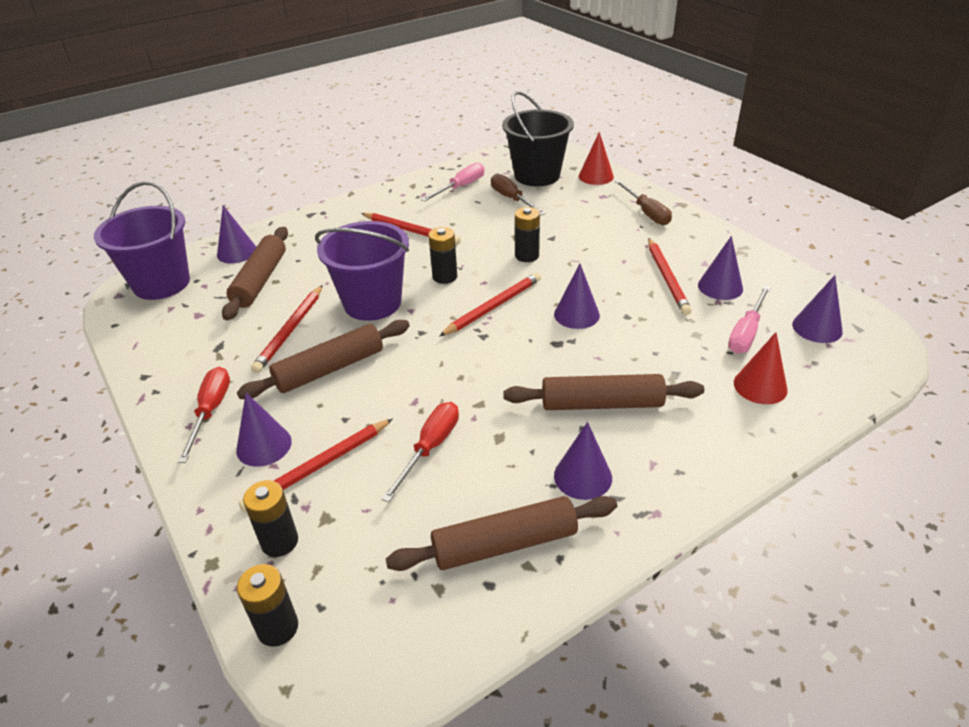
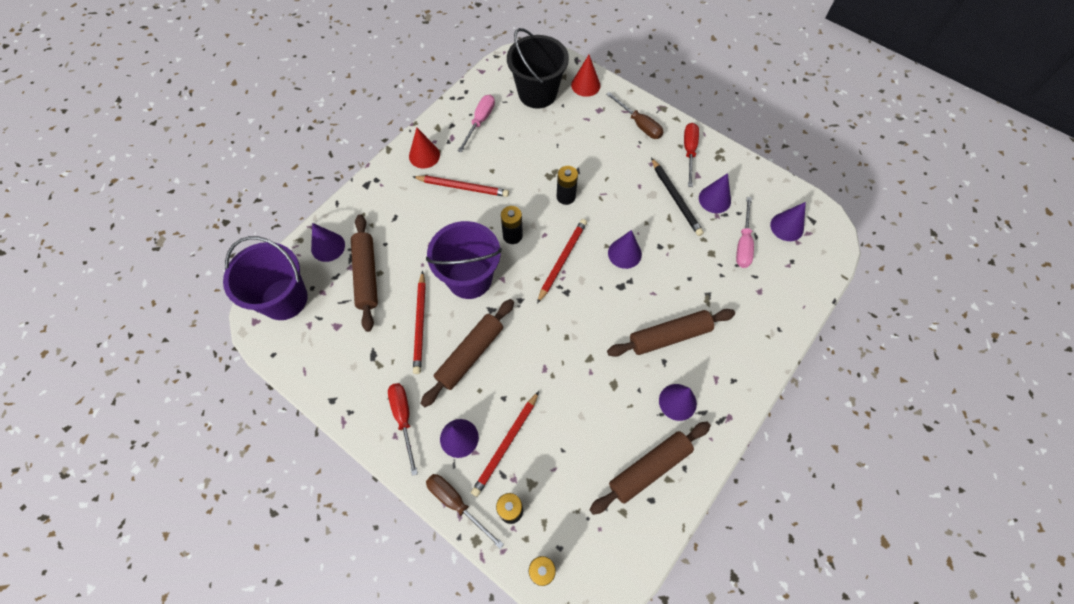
camera: 20 degrees left, 25 degrees up
(430, 448) = (573, 407): red screwdriver -> red screwdriver (689, 152)
(512, 199) = (528, 129): brown screwdriver -> brown screwdriver (457, 503)
(666, 278) = (675, 198): red pencil -> black pencil
(760, 386) = (763, 292): red cone -> red cone (424, 155)

